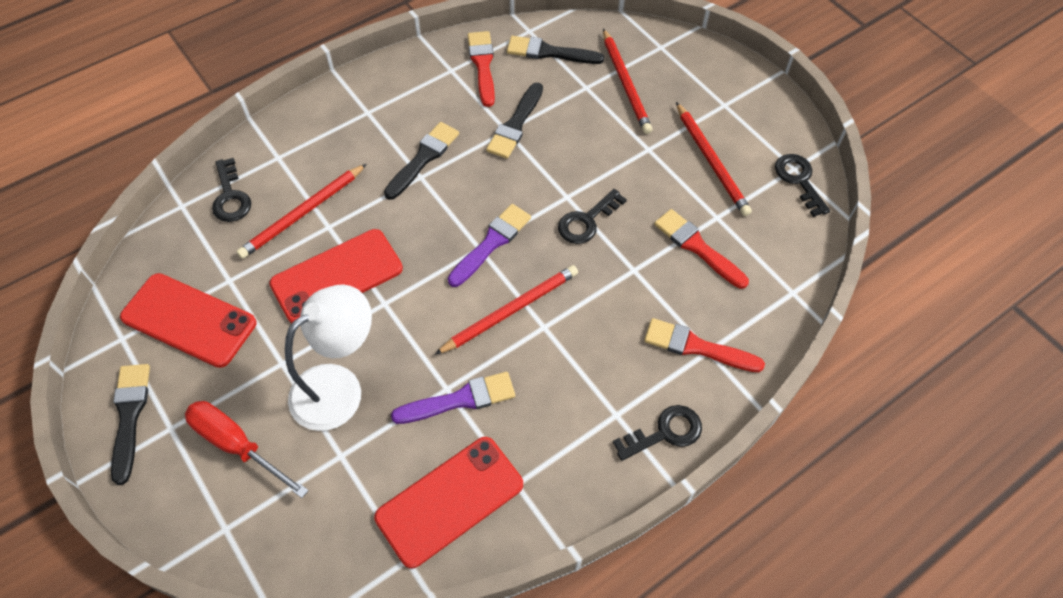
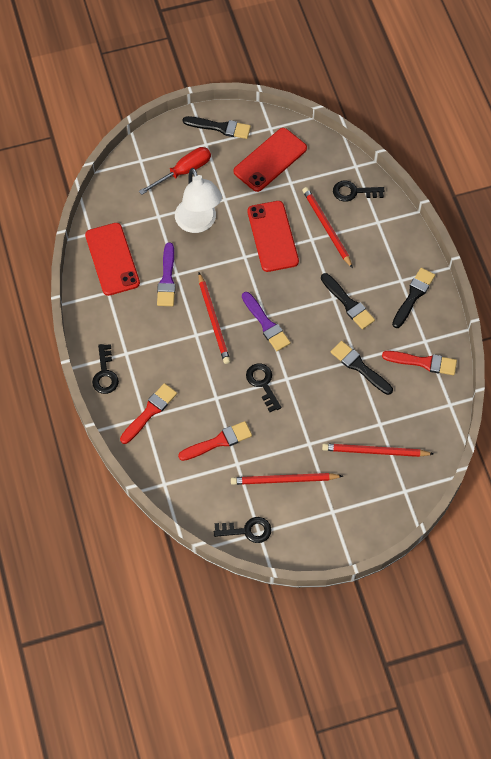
camera: 110 degrees right, 5 degrees up
(549, 52) = (422, 411): black brush -> black brush (413, 296)

